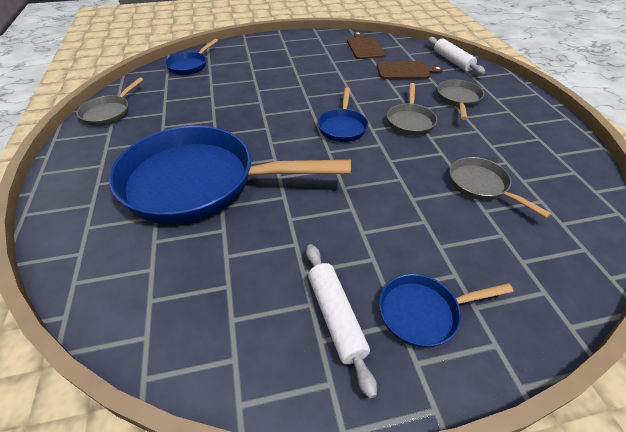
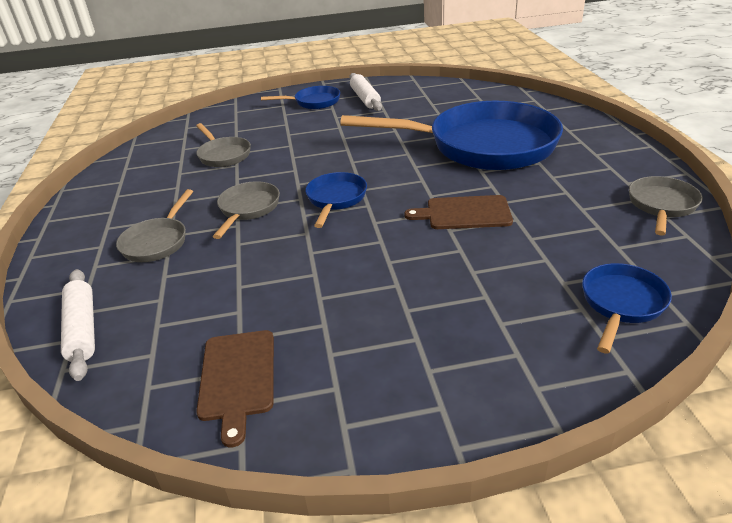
camera: 175 degrees left, 10 degrees down
(405, 70) = (194, 300): brown cutting board -> brown cutting board (464, 213)

